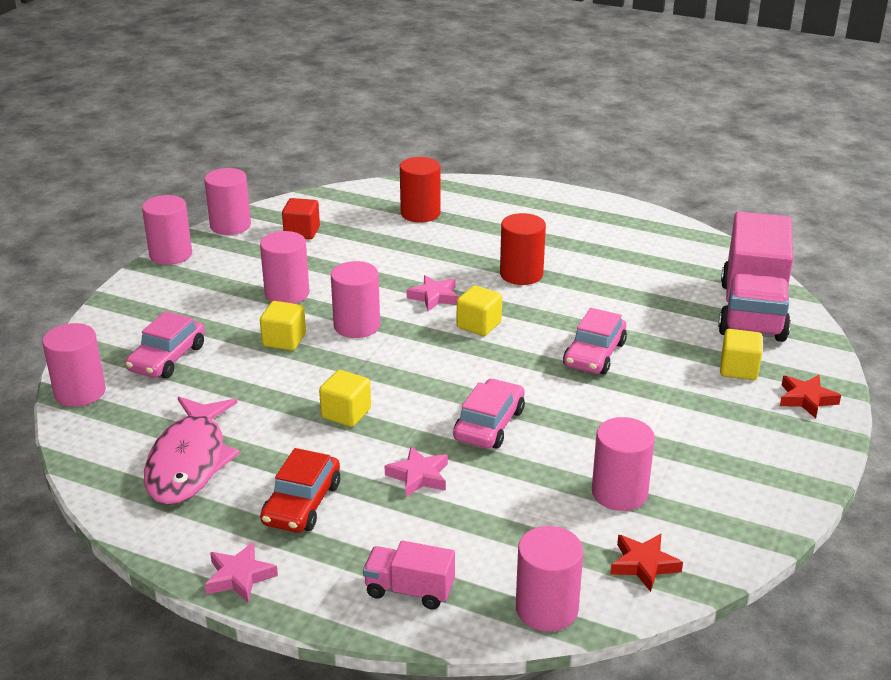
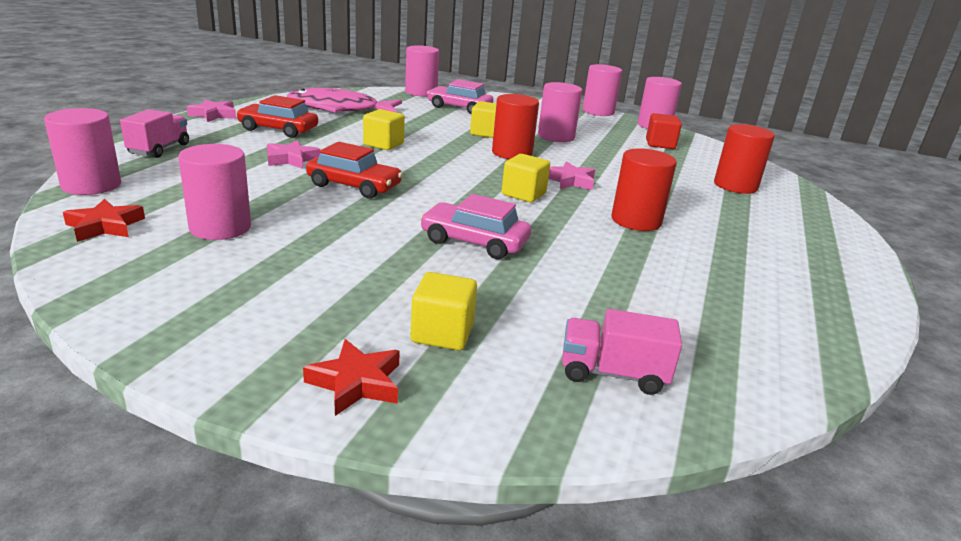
camera: 85 degrees right, 5 degrees down
(357, 326) = (512, 153): pink cylinder -> red cylinder
(489, 424) = (354, 186): pink car -> red car
(752, 311) = (612, 374): pink truck -> pink truck, size x0.48

